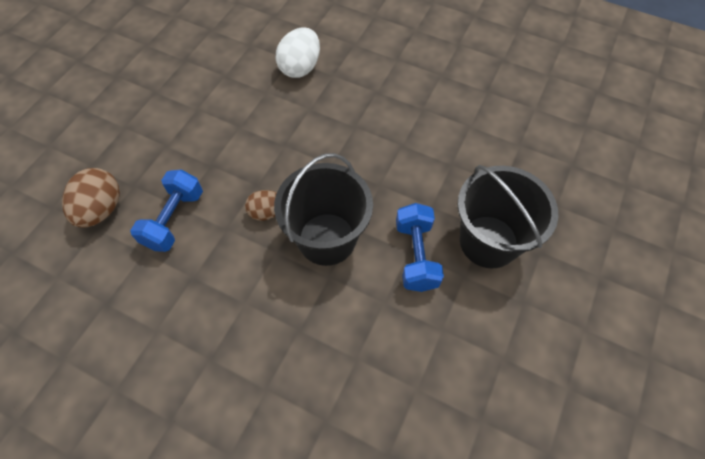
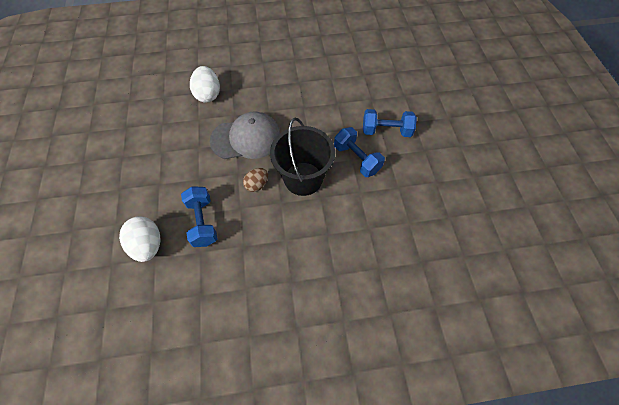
camera: 35 degrees left, 0 degrees up
(101, 209) = (148, 245): brown egg -> white egg
(300, 147) = (246, 138): none -> grey cap
(488, 241) = (386, 131): black bucket -> blue dumbbell

